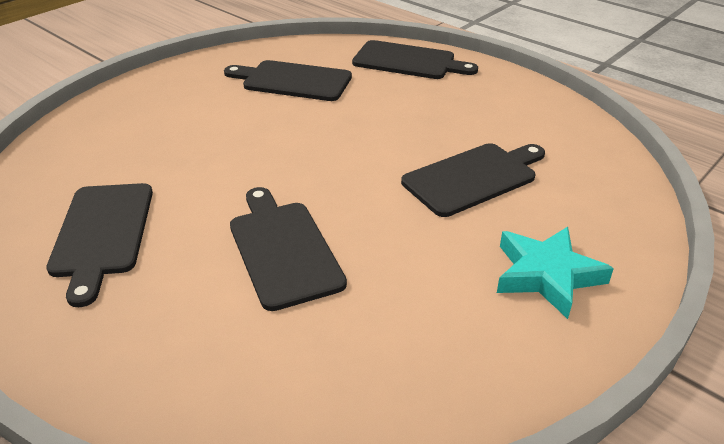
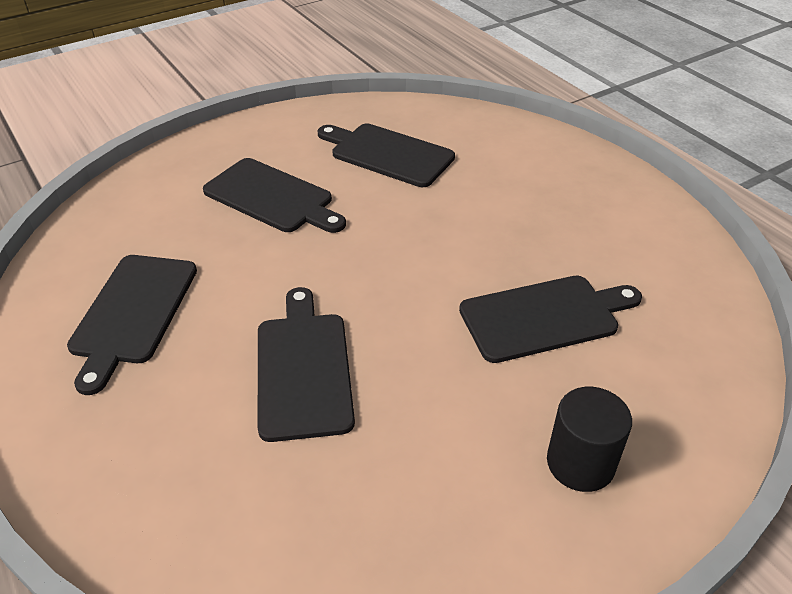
camera: 15 degrees right, 5 degrees up
(408, 61) = (527, 146): black cutting board -> black cutting board (272, 197)
(546, 275) = (580, 463): turquoise star -> black cylinder

